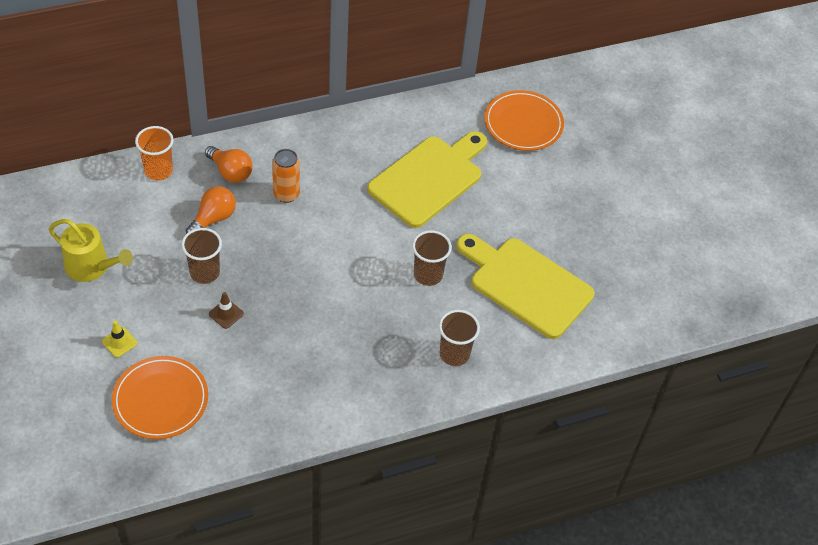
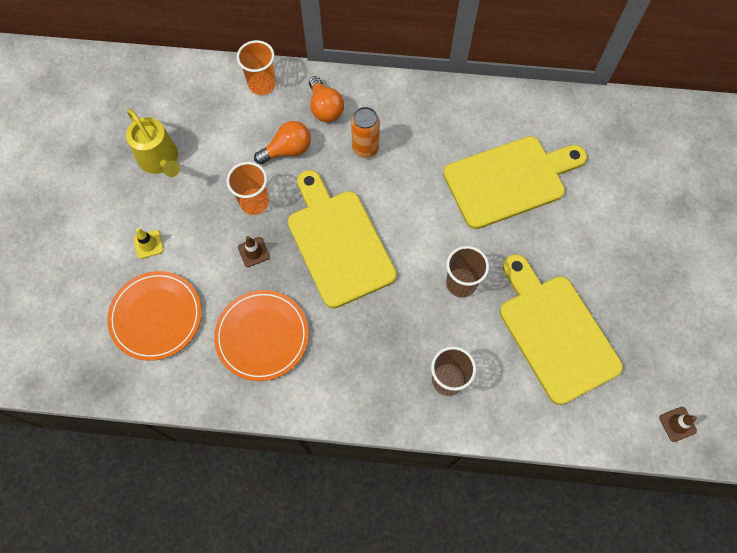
camera: 30 degrees right, 15 degrees up
(204, 273) = (254, 202): brown cup -> orange cup
(301, 279) = (338, 242): none -> yellow cutting board
(523, 123) = (633, 153): orange plate -> orange plate (262, 336)
(656, 317) = (677, 424): none -> brown traffic cone

